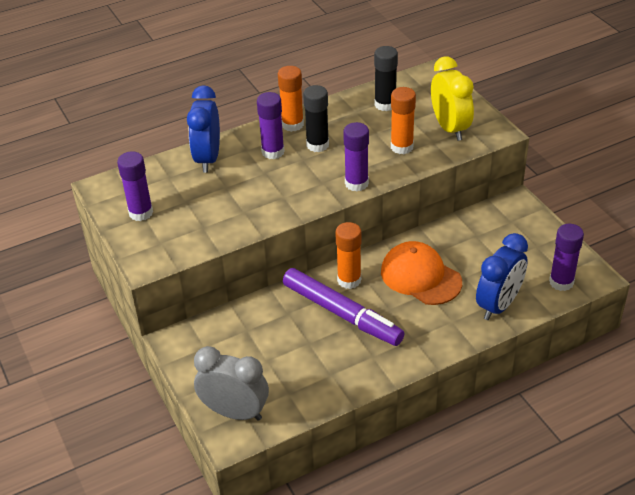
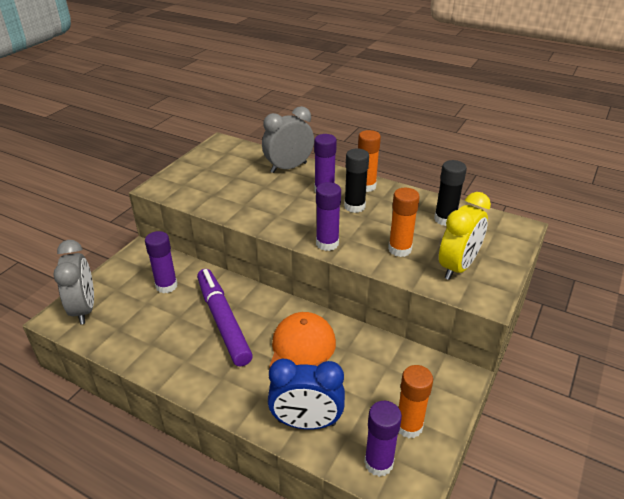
camera: 55 degrees right, 5 degrees down
(141, 213) = (207, 165): purple glue stick -> purple glue stick (166, 286)
(208, 158) = (288, 167): blue clock -> grey clock
(342, 313) = (223, 321): purple marker -> purple marker turned 150 degrees clockwise
(349, 280) = (264, 309): orange glue stick -> orange glue stick (409, 426)

